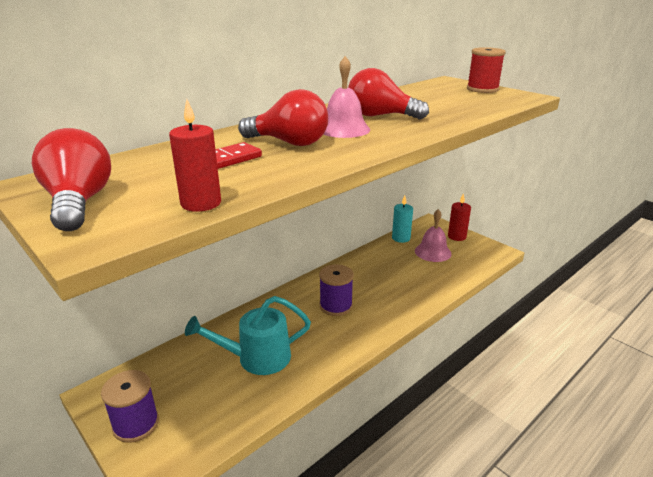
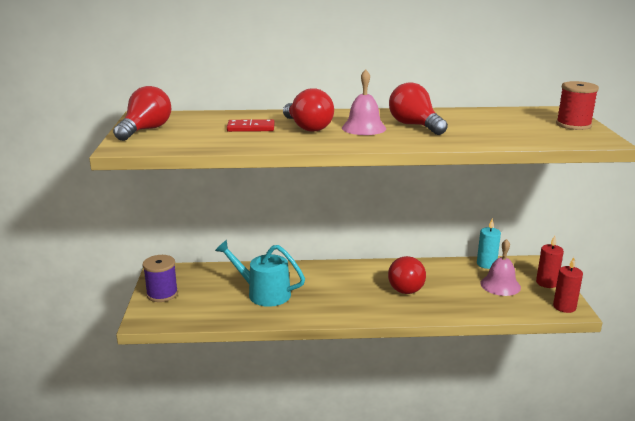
camera: 40 degrees right, 5 degrees down
(201, 203) = (193, 145): red candle -> red candle (564, 307)
(336, 306) = (357, 287): purple spool -> none
(371, 285) = (406, 286): none -> red light bulb

